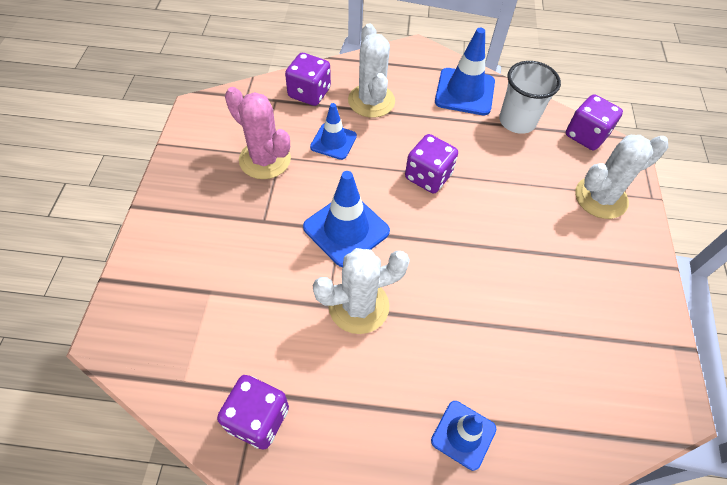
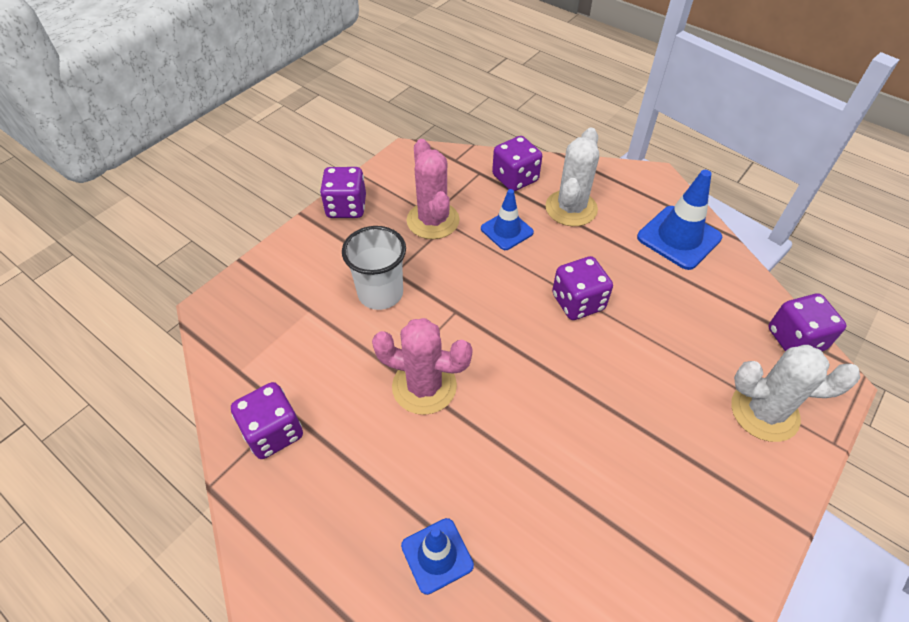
camera: 35 degrees right, 5 degrees down
(175, 181) = (346, 207): none -> purple dice
(346, 229) = (462, 313): blue traffic cone -> none
(359, 306) = (424, 386): white cactus -> pink cactus
(517, 121) = (719, 290): white cup -> white cup (380, 293)

